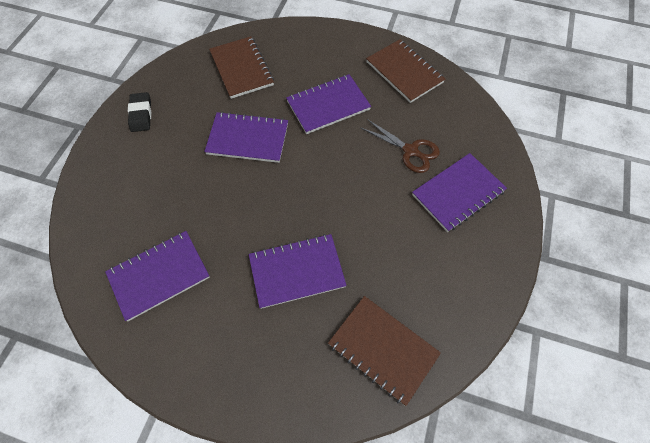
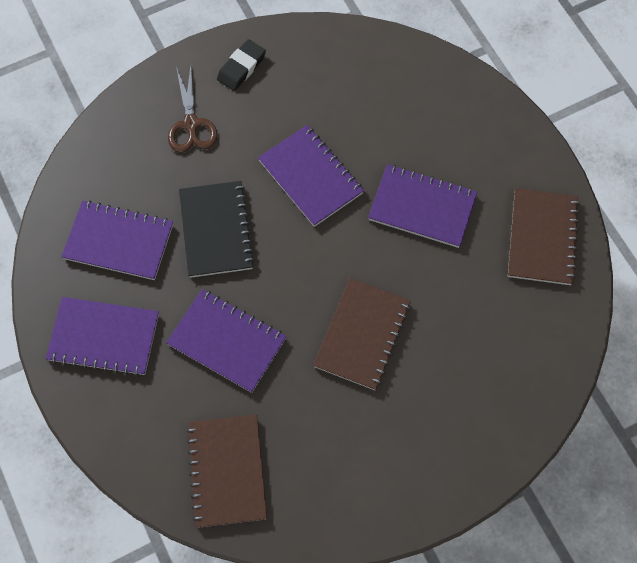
camera: 45 degrees right, 5 degrees up
(220, 214) = (216, 230): none -> black notebook
(241, 69) = (380, 93): brown notebook -> brown notebook (362, 335)
(410, 151) = (449, 326): brown scissors -> brown scissors (191, 124)
(458, 193) = (446, 408): purple notebook -> purple notebook (104, 337)

